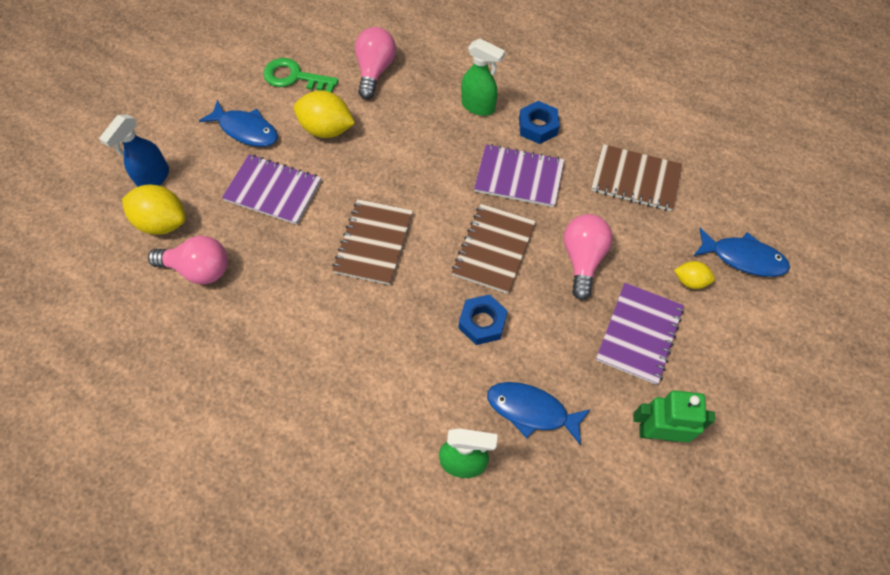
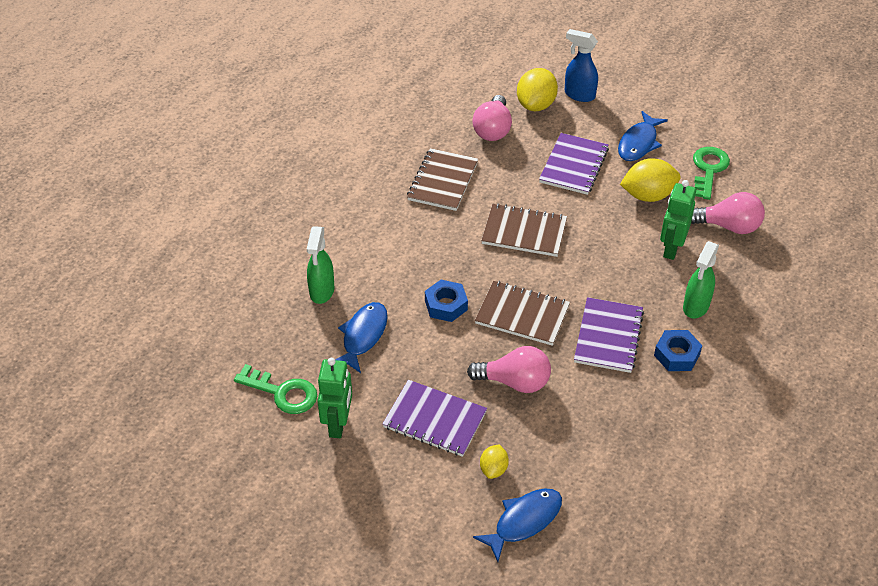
camera: 90 degrees right, 15 degrees down
(327, 129) = (648, 195): yellow lemon -> yellow lemon turned 60 degrees clockwise
(402, 117) = (671, 248): none -> green robot
(622, 499) = (282, 393): none -> green key
(635, 179) = (617, 435): brown notebook -> brown notebook (442, 181)
(743, 258) = (524, 521): blue fish -> blue fish turned 150 degrees counterclockwise

